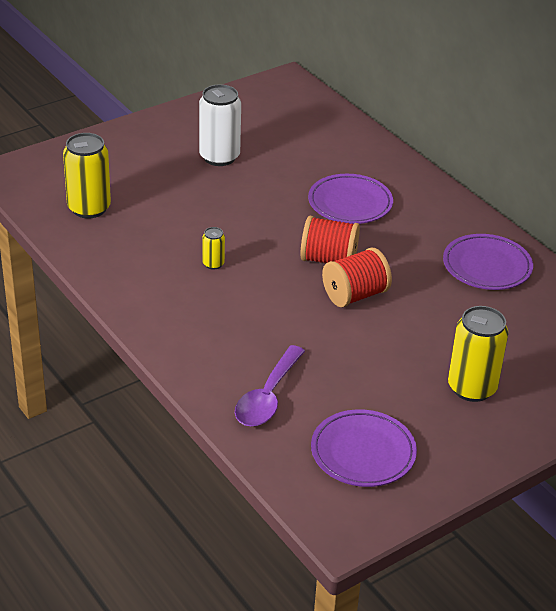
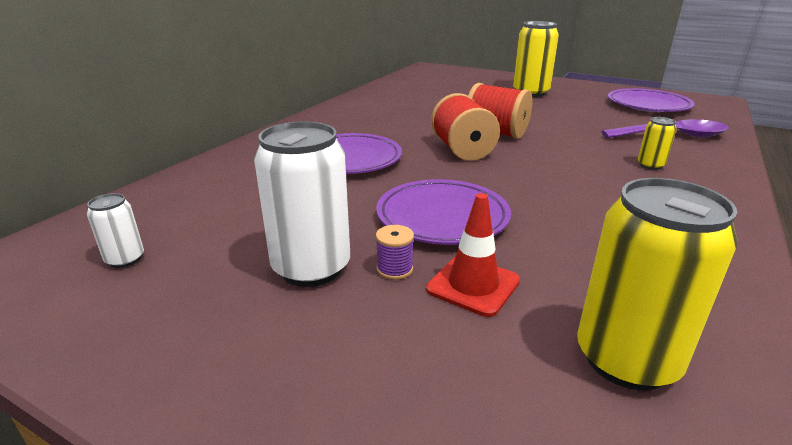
camera: 115 degrees left, 10 degrees down
(164, 194) = (473, 285): none -> red traffic cone
(197, 178) = (394, 269): none -> purple spool
(213, 264) = (564, 199): yellow can -> yellow can (650, 165)
(272, 113) = (125, 259): none -> white can
(487, 266) = (388, 104): purple plate -> purple plate (442, 217)

